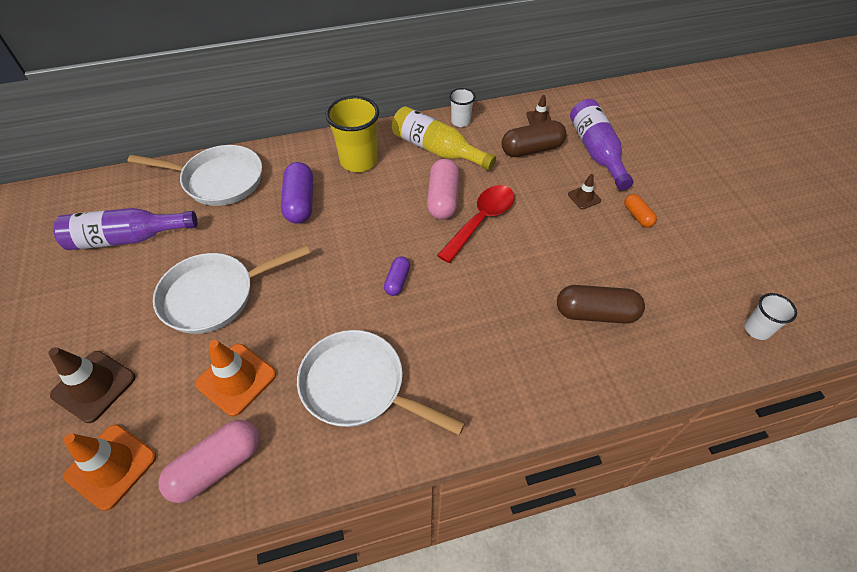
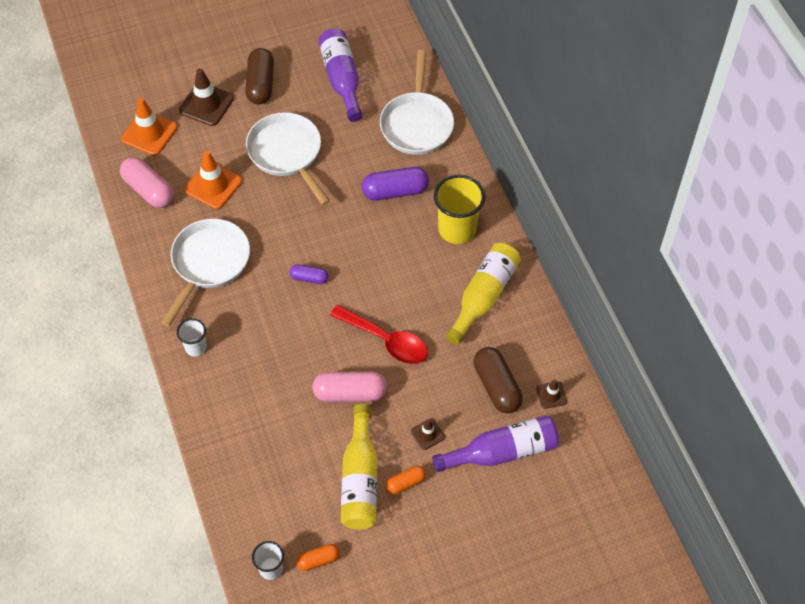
camera: 85 degrees right, 5 degrees up
(443, 199) = (412, 306): pink capsule -> pink capsule (350, 393)
(460, 121) = (533, 316): white cup -> white cup (196, 347)
(595, 313) = (283, 433): brown capsule -> brown capsule (261, 84)
(639, 249) = (360, 479): none -> yellow bottle
(735, 287) = (318, 560): none -> orange capsule

